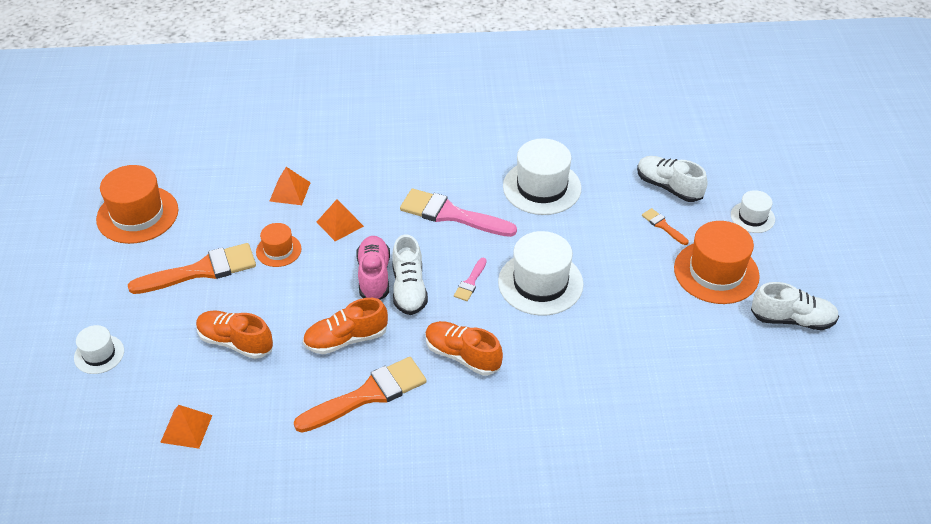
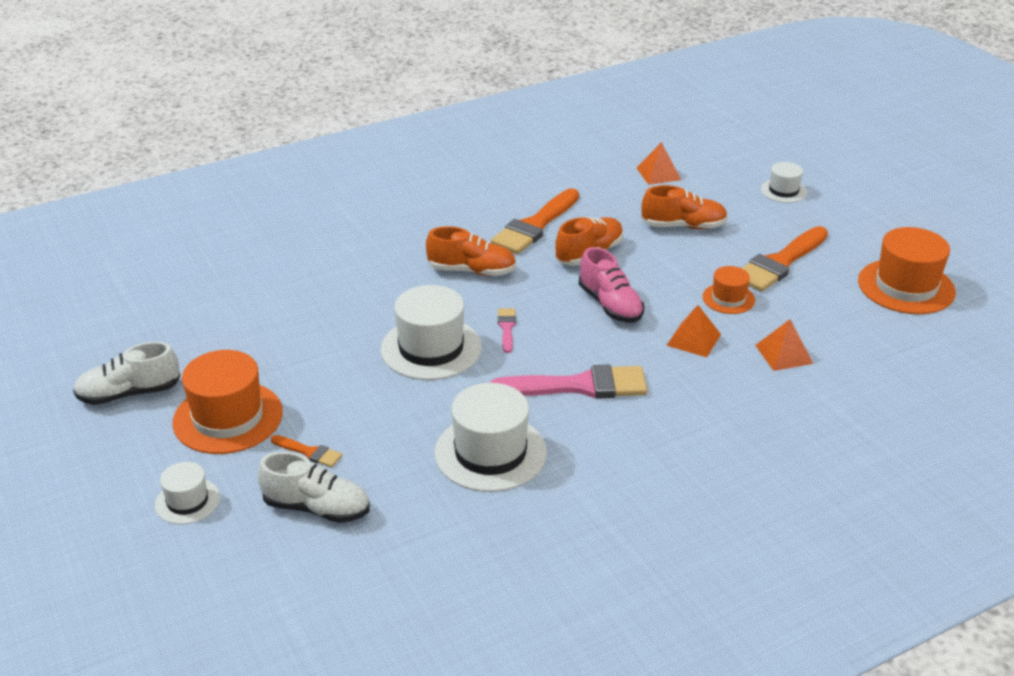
camera: 155 degrees right, 10 degrees down
(409, 289) = (565, 305): white shoe -> none

